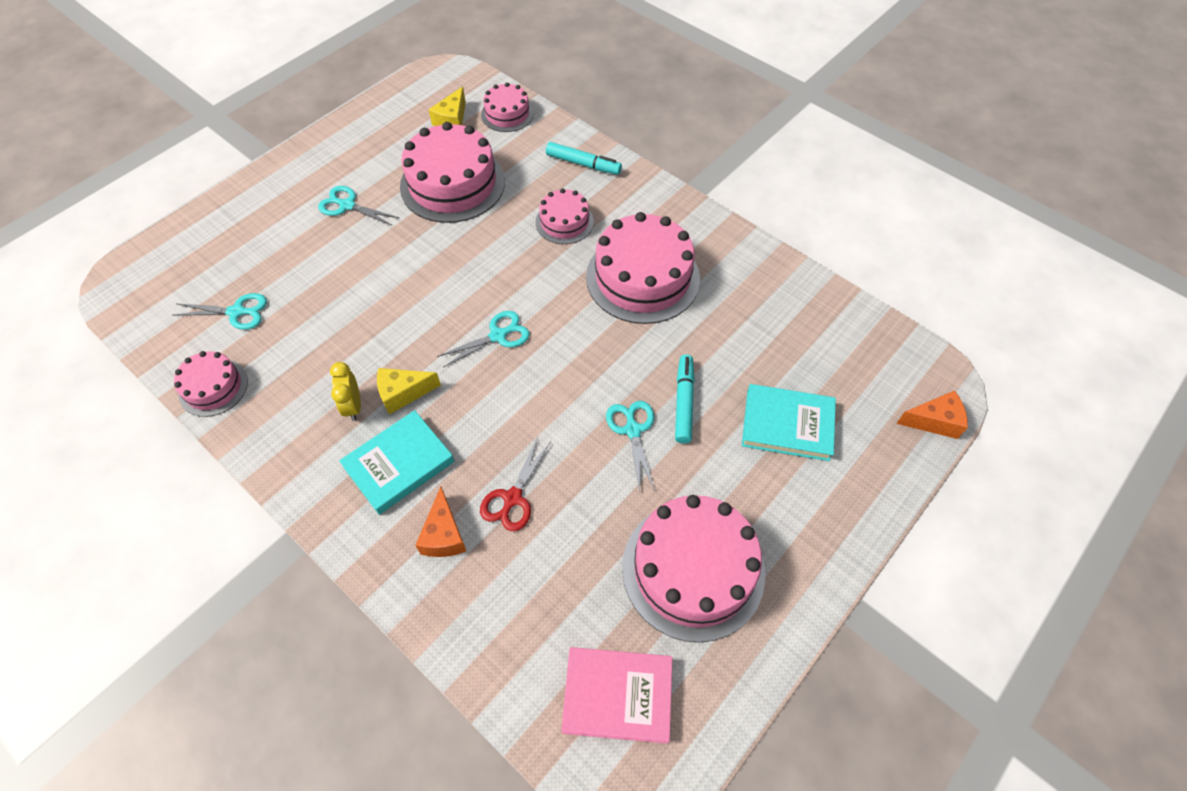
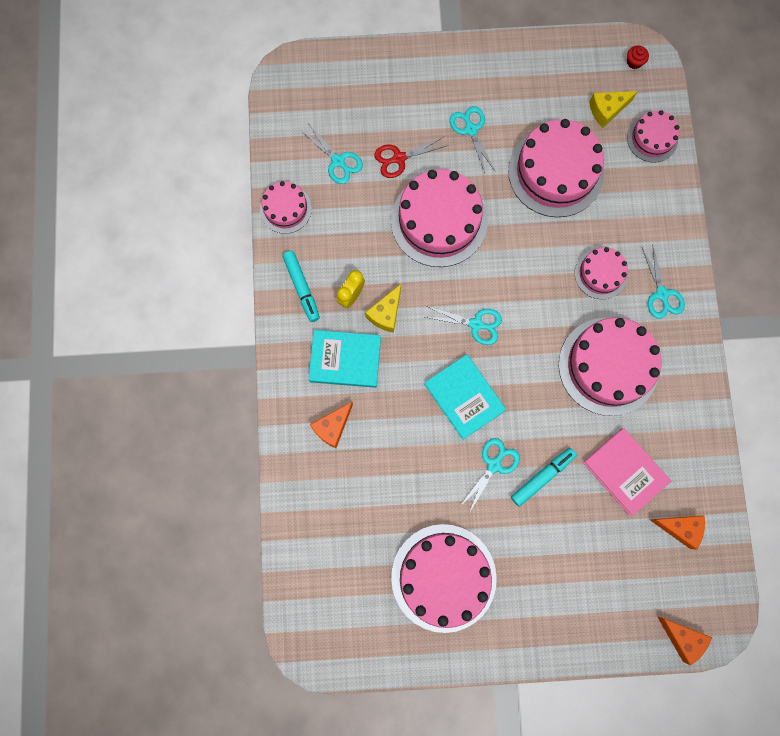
camera: 45 degrees right, 20 degrees up
(383, 286) = (439, 221): none -> pink cake
(403, 393) = (386, 313): yellow cheese -> yellow cheese turned 90 degrees counterclockwise
(441, 80) = (634, 62): none -> red cupcake
(512, 498) = (387, 441): red scissors -> red scissors (399, 158)
(583, 164) = (662, 234): turquoise marker -> turquoise marker (302, 288)
(617, 696) = (340, 600): pink book -> pink book (625, 472)
(627, 200) = (662, 294): none -> turquoise scissors
(787, 425) = (588, 551): turquoise book -> turquoise book (464, 397)
(831, 342) = (679, 528): none -> orange cheese

